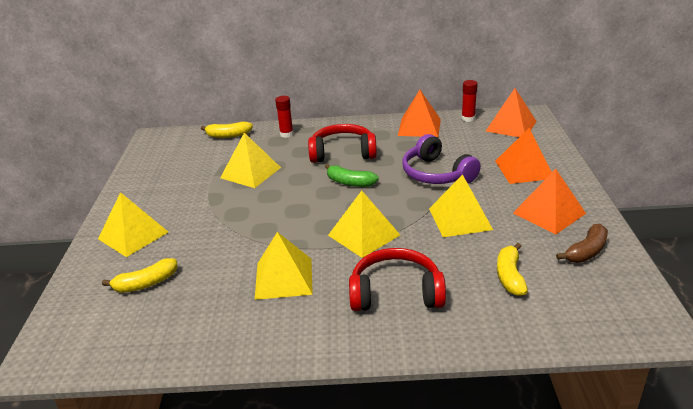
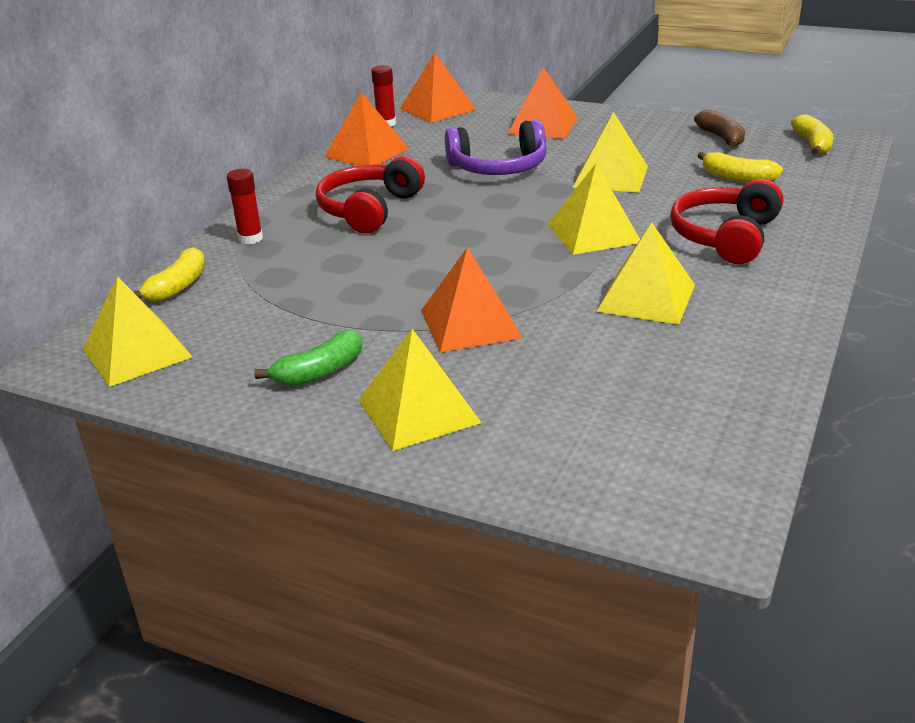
camera: 65 degrees left, 0 degrees up
(146, 284) = (576, 408): yellow banana -> yellow banana (813, 144)
(250, 172) = (336, 284): yellow pyramid -> yellow pyramid (137, 352)
(350, 182) = (458, 219): green banana -> green banana (319, 372)
(549, 213) = (641, 136): orange pyramid -> orange pyramid (470, 323)

